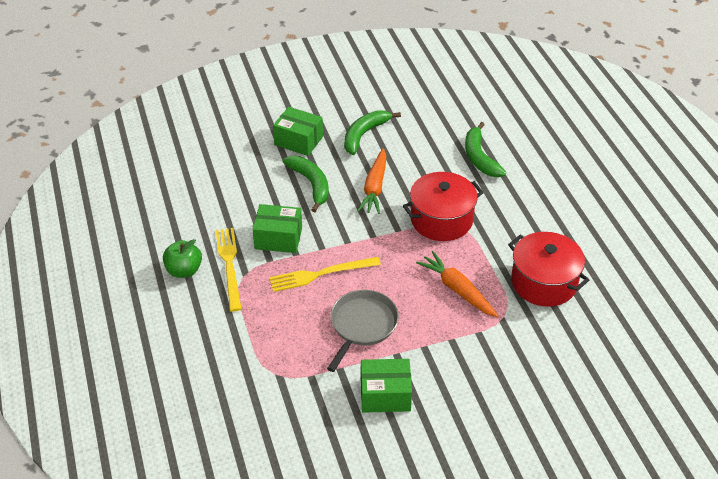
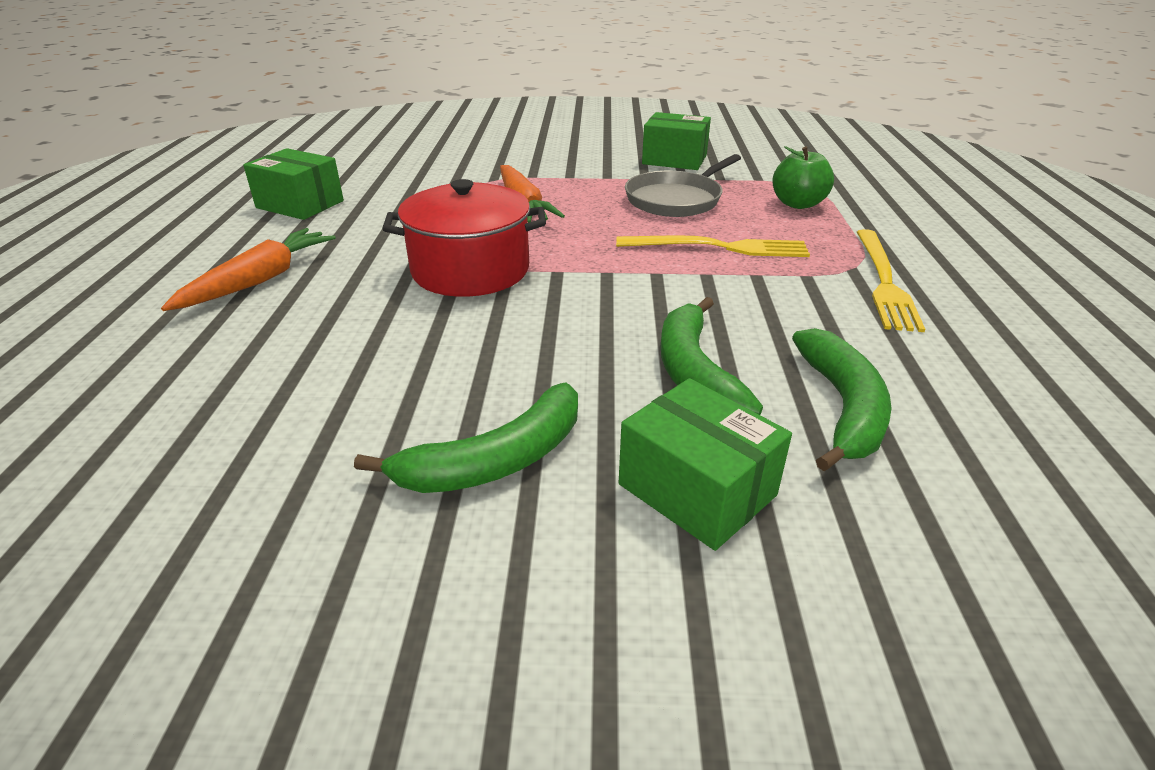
camera: 160 degrees left, 10 degrees down
(184, 270) = (973, 289): green apple -> green apple (798, 204)
(278, 238) = (787, 299): green box -> green box (300, 204)
(375, 187) = (554, 337): orange carrot -> orange carrot (259, 280)
(479, 157) = (284, 343): green banana -> green banana (842, 407)
(544, 282) = (403, 194): red pot -> none

